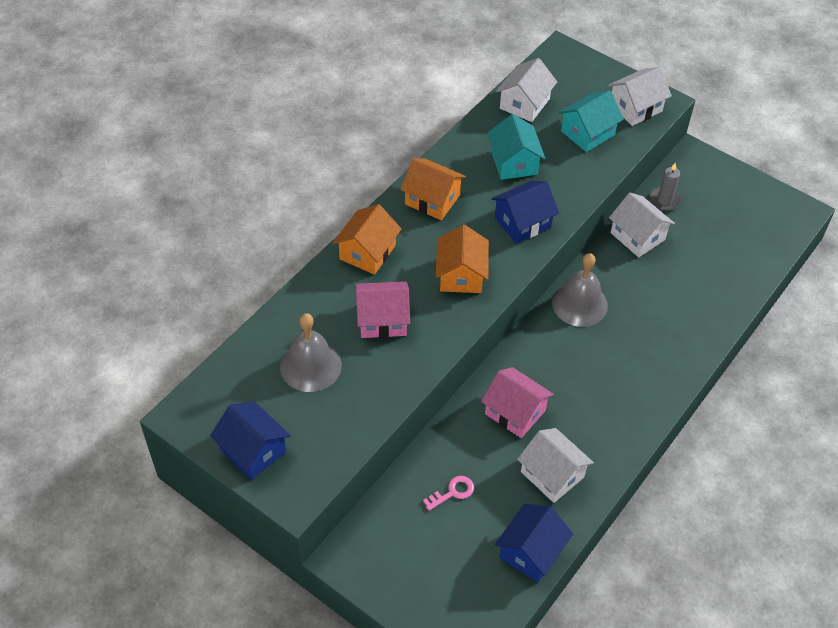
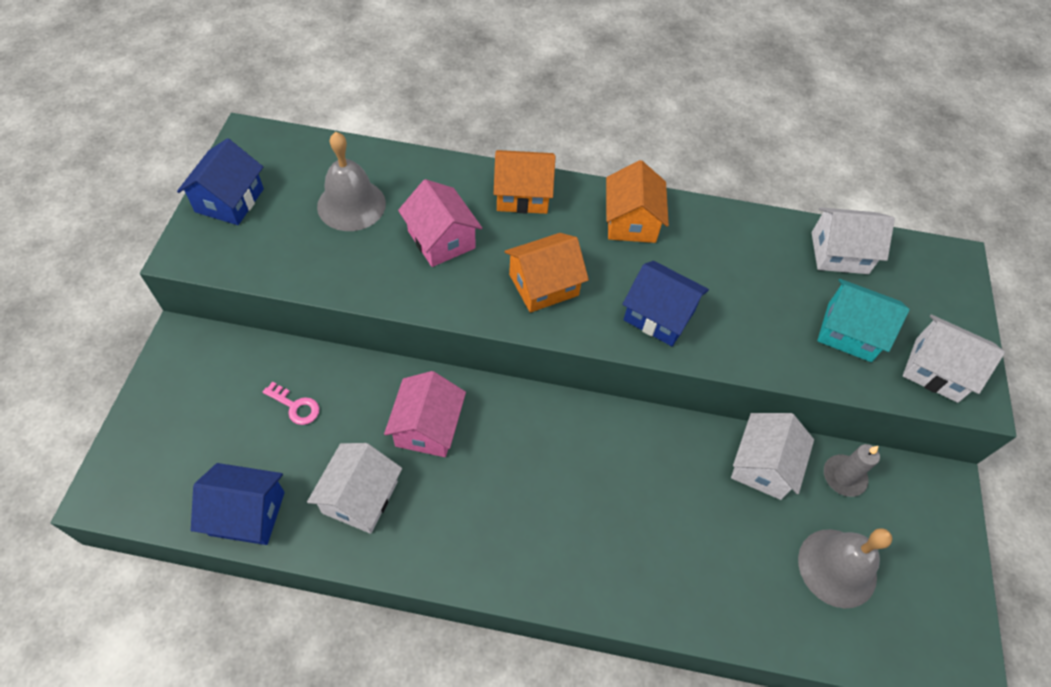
camera: 60 degrees right, 5 degrees up
(514, 162) = (742, 275): turquoise house -> none
(579, 304) = (617, 438): grey bell -> grey bell (837, 567)

